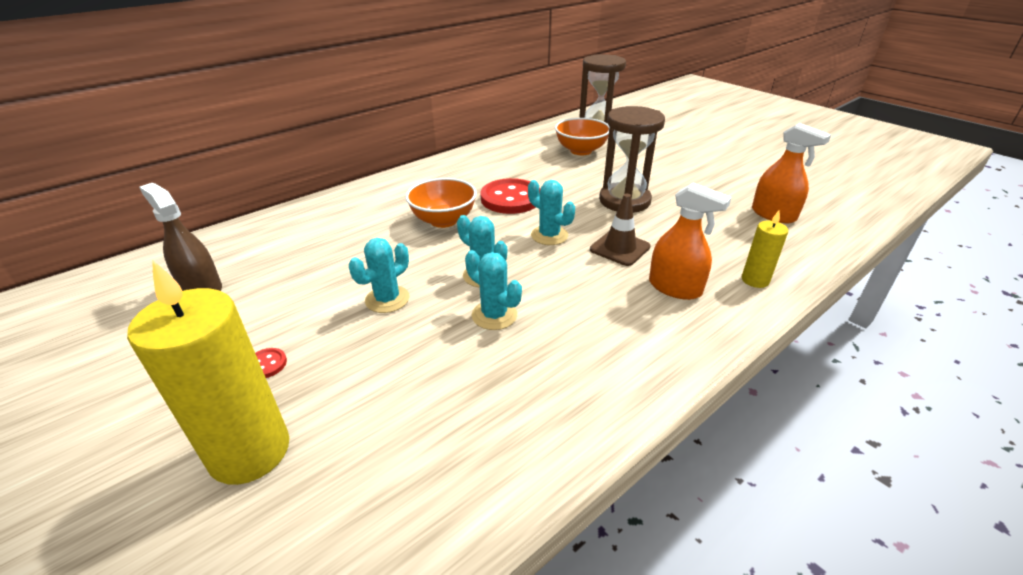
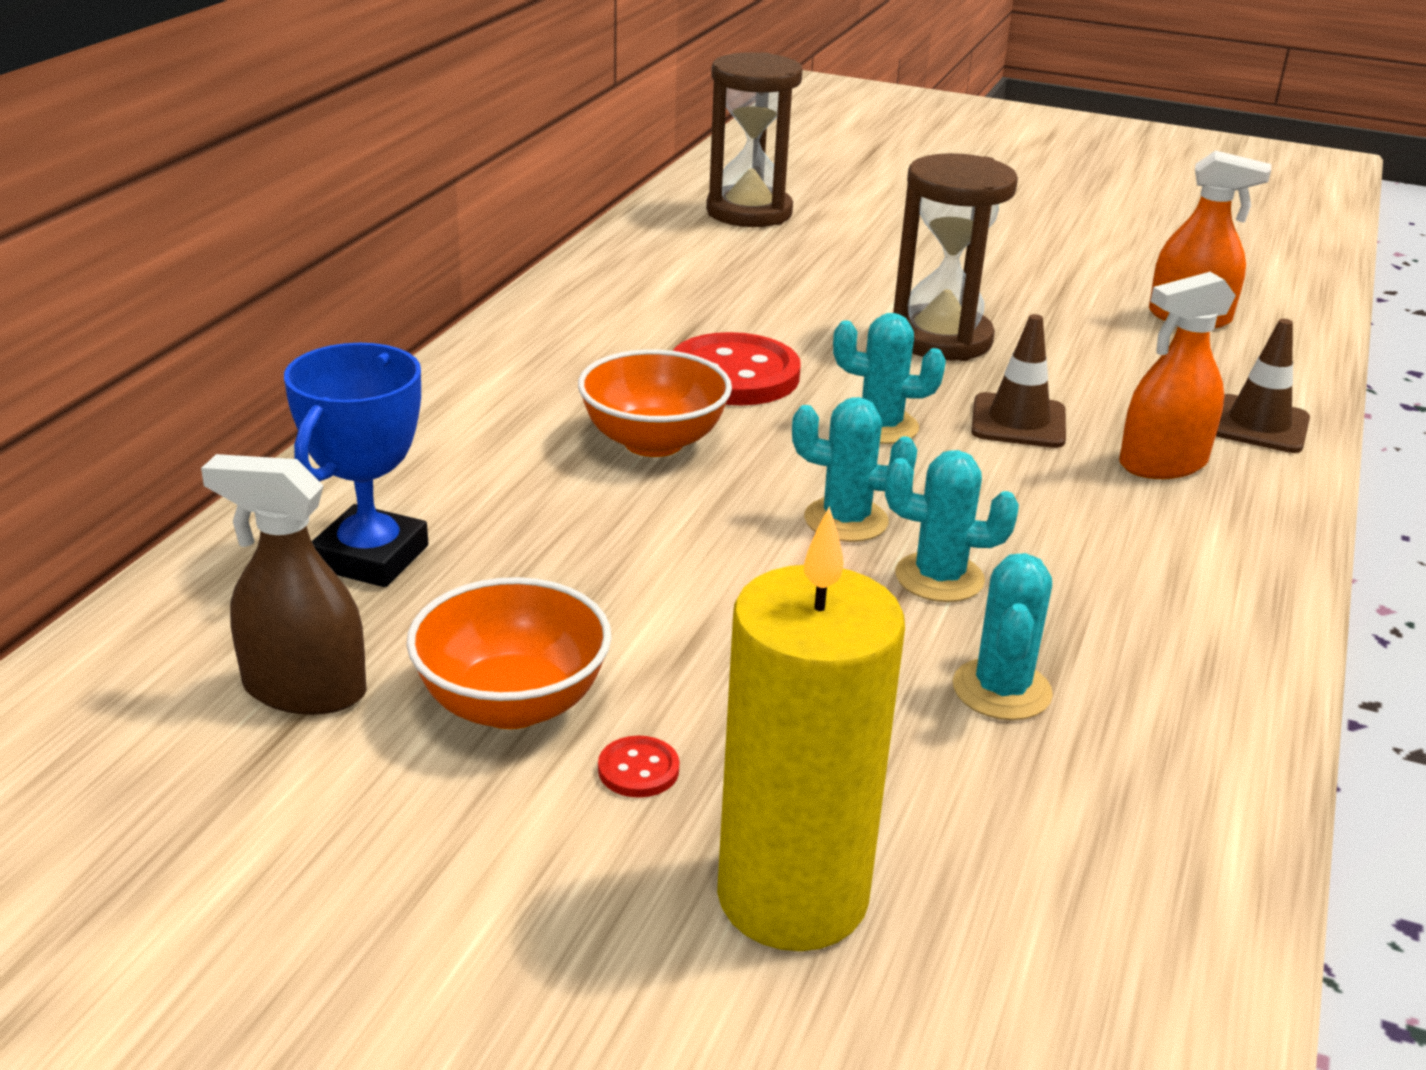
camera: 30 degrees left, 5 degrees down
(286, 242) = (370, 557): none -> blue trophy
(387, 299) = (723, 603): turquoise cactus -> turquoise cactus (1001, 690)
(581, 151) = (762, 259): orange bowl -> orange bowl (512, 704)
(675, 288) = (1162, 464): orange spray bottle -> orange spray bottle turned 150 degrees clockwise
(755, 280) = (1258, 425): yellow candle -> brown traffic cone

